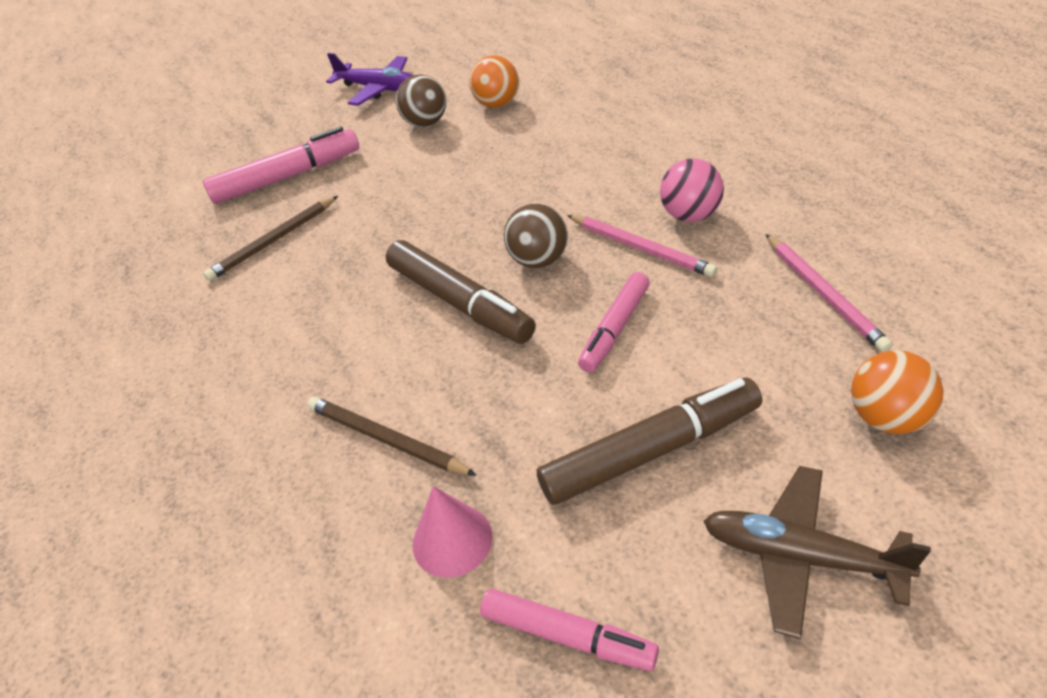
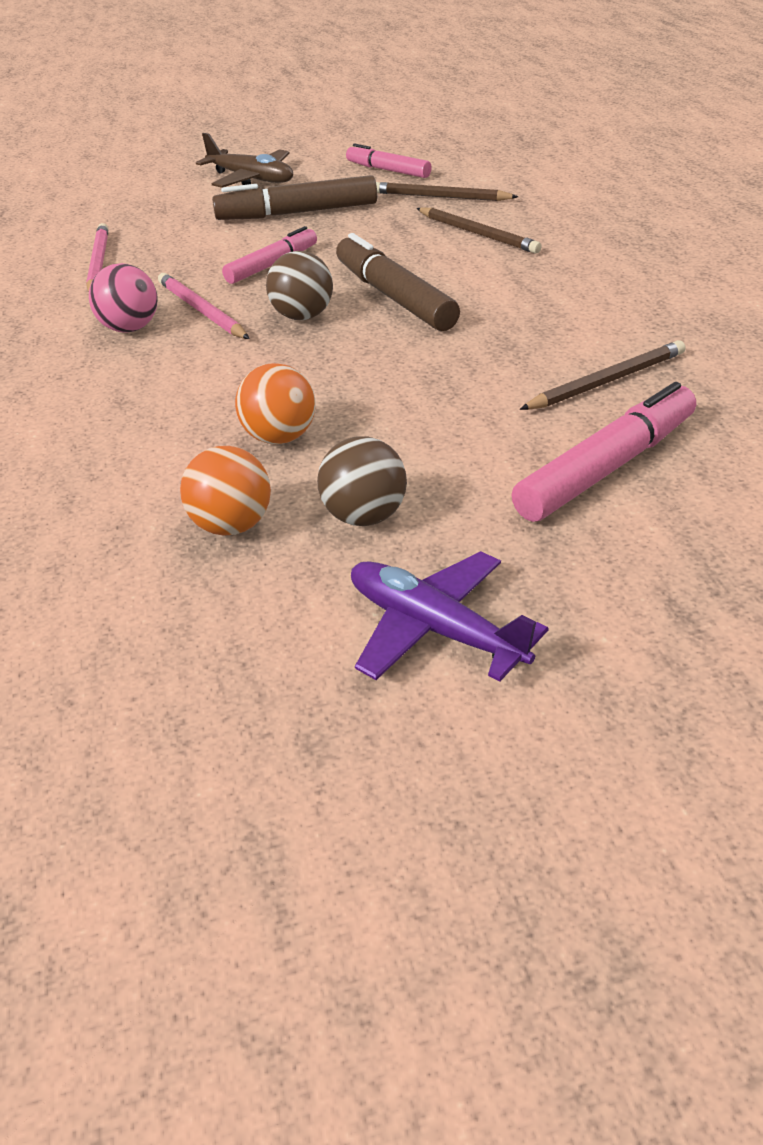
camera: 170 degrees left, 5 degrees down
(287, 177) = (606, 467): pink marker -> pink marker turned 150 degrees clockwise
(452, 540) = (440, 197): pink cone -> brown pencil
(887, 418) = (145, 211): orange ball -> orange ball (280, 437)

